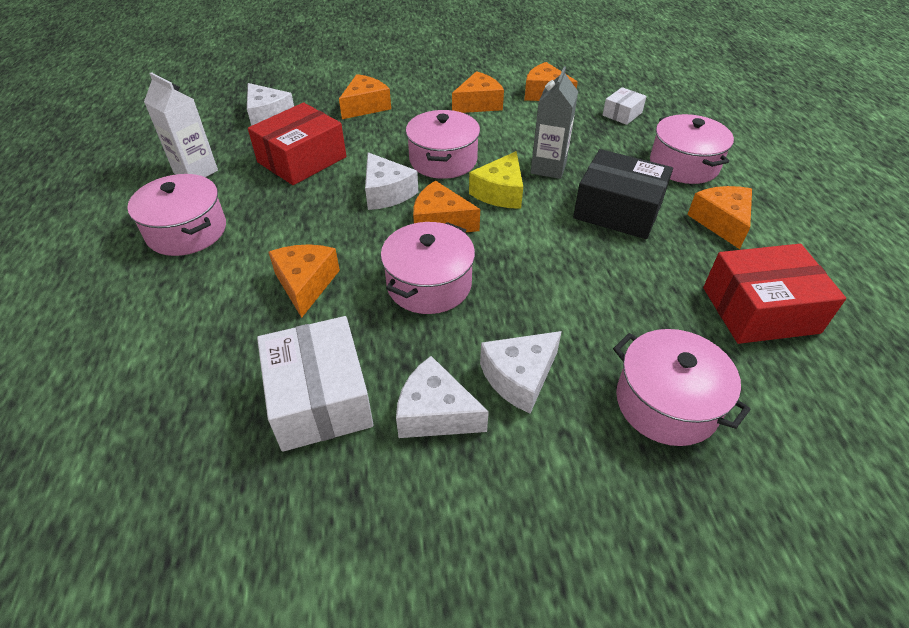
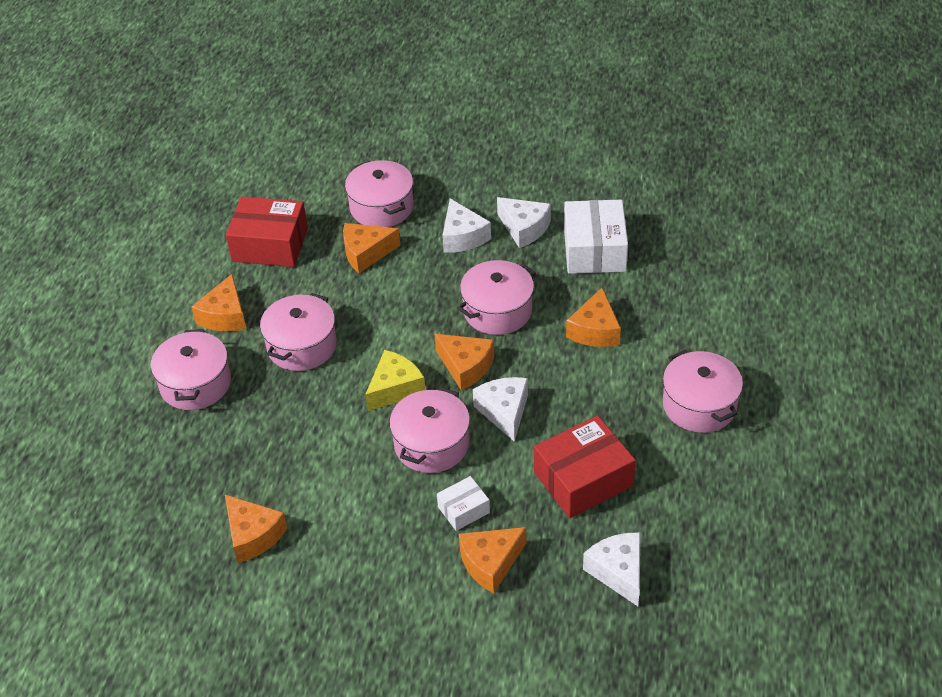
camera: 160 degrees left, 0 degrees up
(196, 172) = (700, 485): white carton -> none
(478, 104) = (347, 534): orange cheese -> orange cheese (366, 253)
(519, 378) = (462, 237): white cheese -> white cheese turned 90 degrees clockwise
(548, 168) = (330, 409): grey carton -> none
(618, 210) = (302, 346): black box -> pink pot
(622, 114) = (191, 474): white box -> white box (463, 510)

